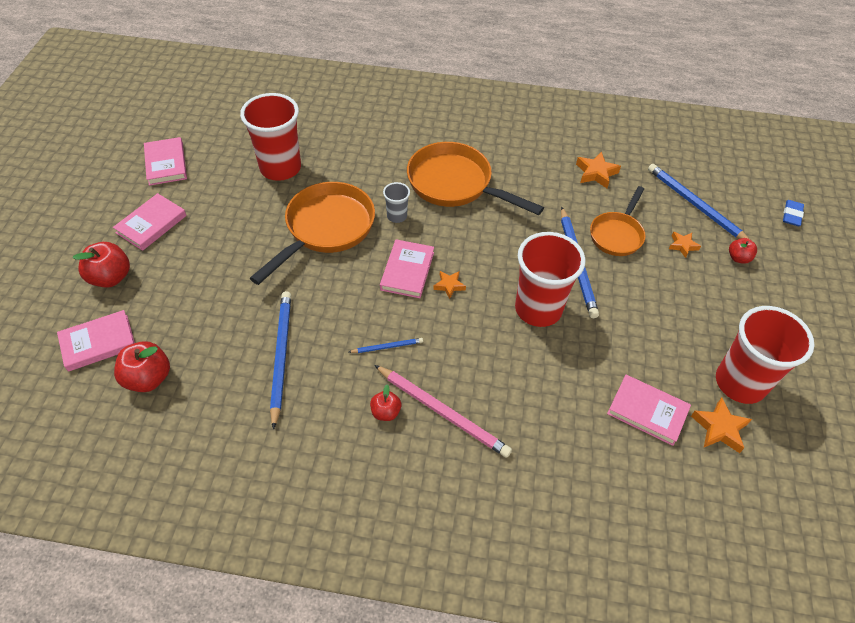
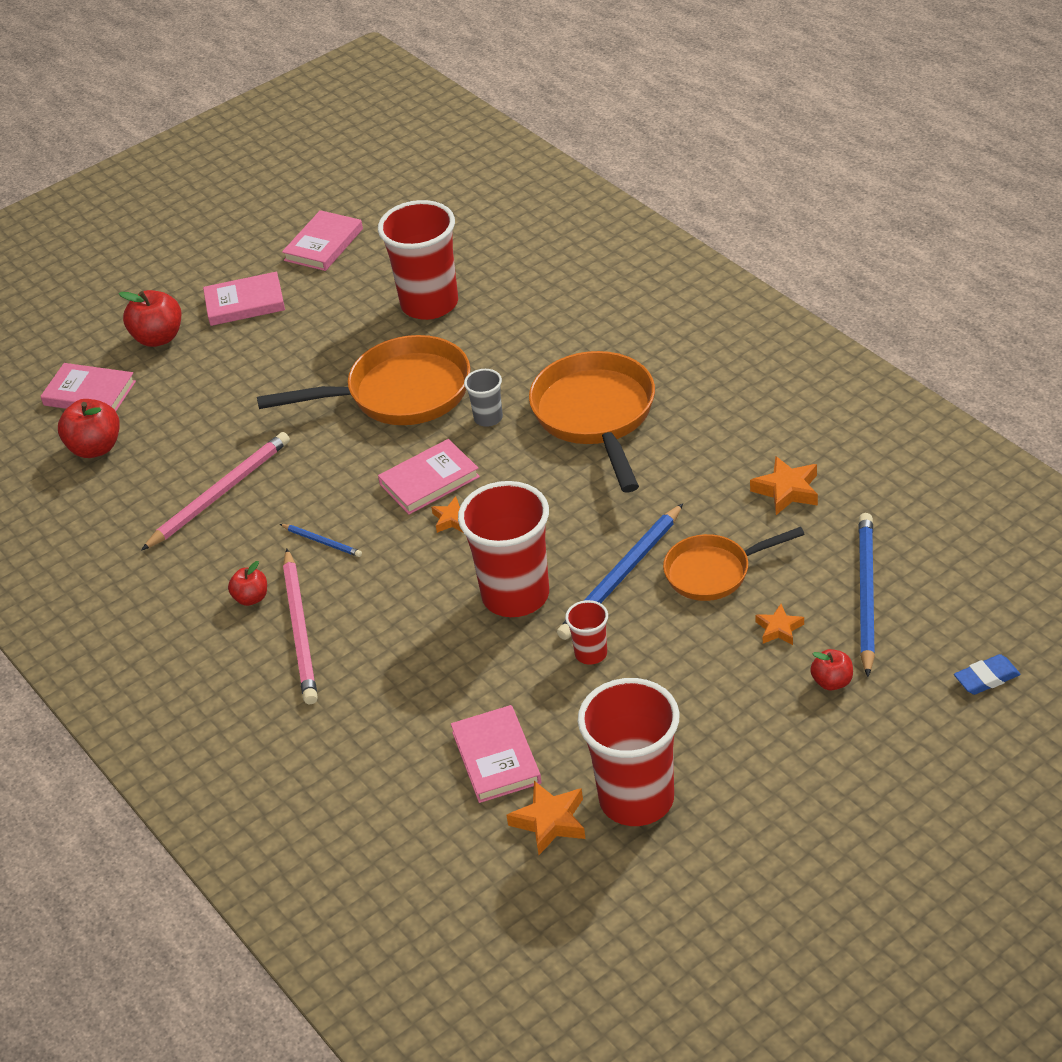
camera: 50 degrees right, 10 degrees down
(281, 356) = (220, 493): blue pencil -> pink pencil
(617, 317) = (591, 653): none -> red cup

